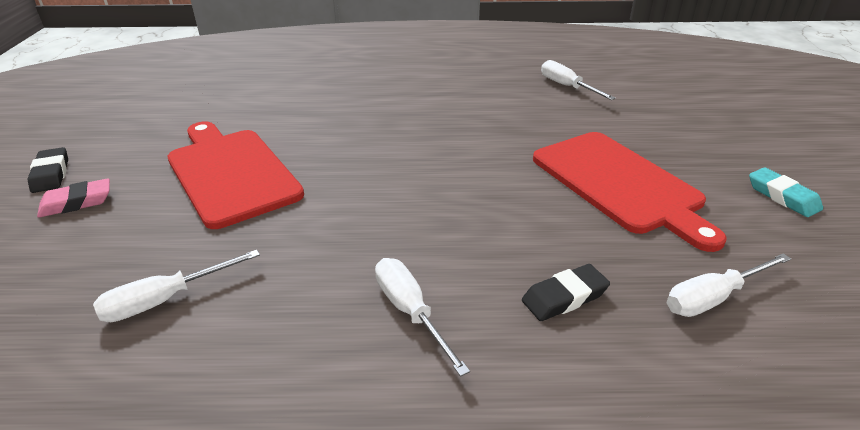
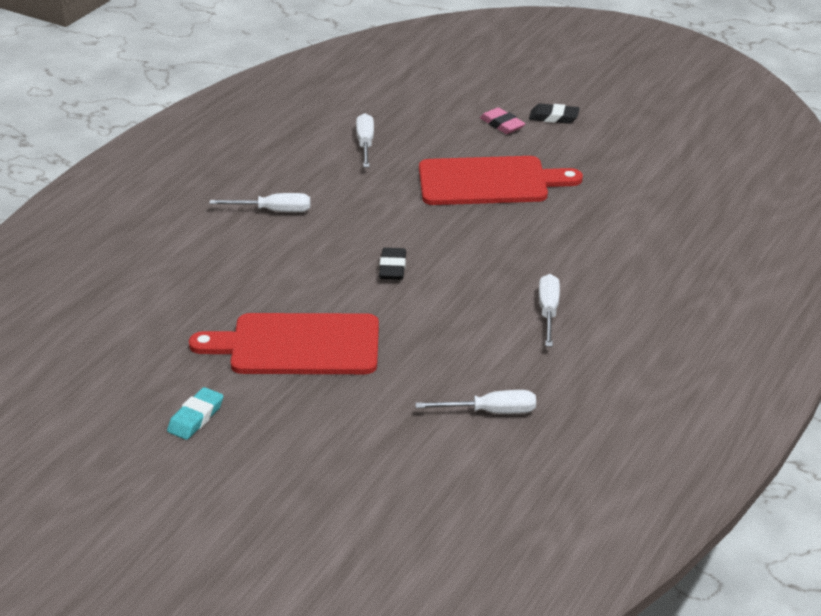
camera: 120 degrees right, 0 degrees up
(77, 203) = (502, 125): pink eraser -> pink eraser turned 45 degrees counterclockwise
(564, 297) = (225, 263): black eraser -> black eraser (392, 268)
(713, 298) = (163, 315): white screwdriver -> white screwdriver (548, 312)
(782, 196) = (196, 418): turquoise eraser -> turquoise eraser turned 60 degrees counterclockwise

